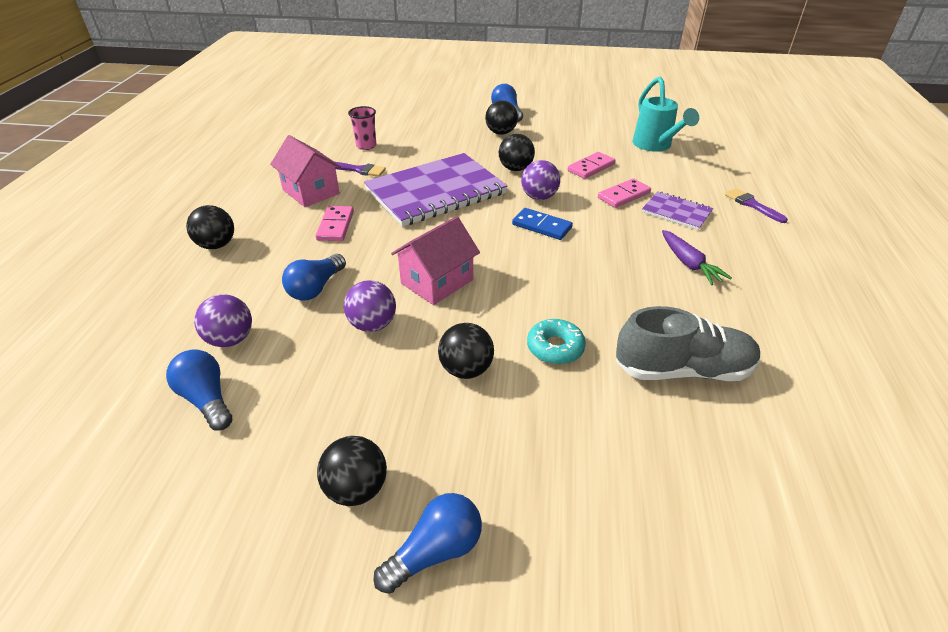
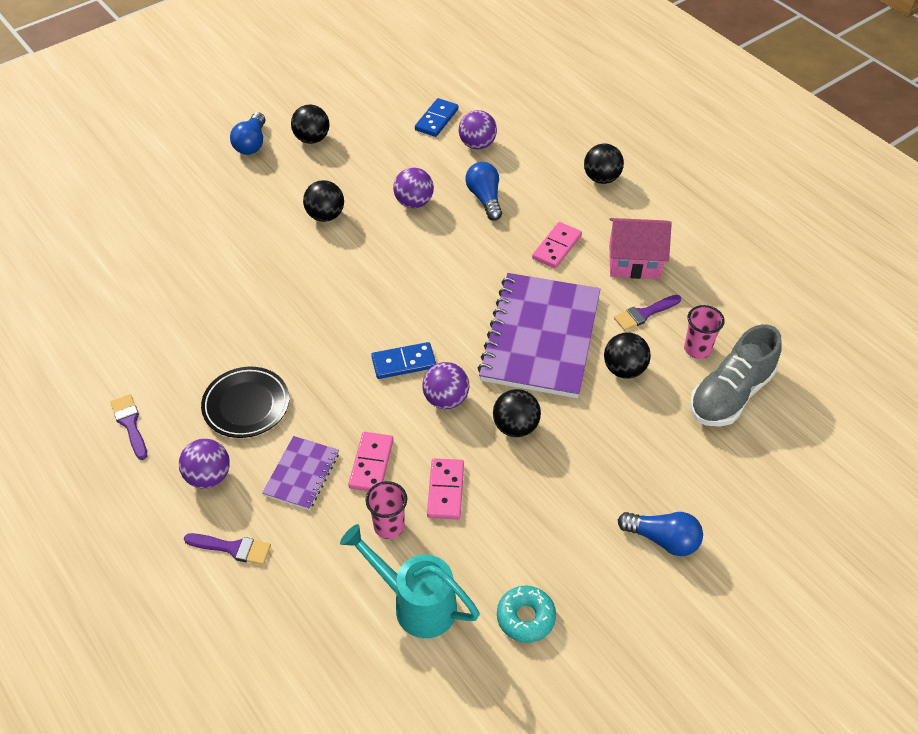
camera: 135 degrees right, 10 degrees up
(207, 399) = (436, 119): blue light bulb -> blue domino
(336, 226) = (556, 247): pink domino -> pink domino turned 75 degrees clockwise
(437, 281) = (416, 255): pink house -> none
(501, 133) = (610, 484): black ball -> black ball (624, 369)
(555, 347) = (287, 262): turquoise donut -> turquoise donut (525, 617)
(641, 171) = (389, 526): none -> pink cup
(676, 212) = (301, 474): purple notebook -> purple notebook turned 60 degrees counterclockwise
(682, 370) = (194, 300): grey shoe -> grey shoe (730, 394)
(689, 264) = (246, 405): purple carrot -> black plate
(749, 241) = (208, 476): none -> purple ball
(805, 303) = (130, 424): none -> purple brush

